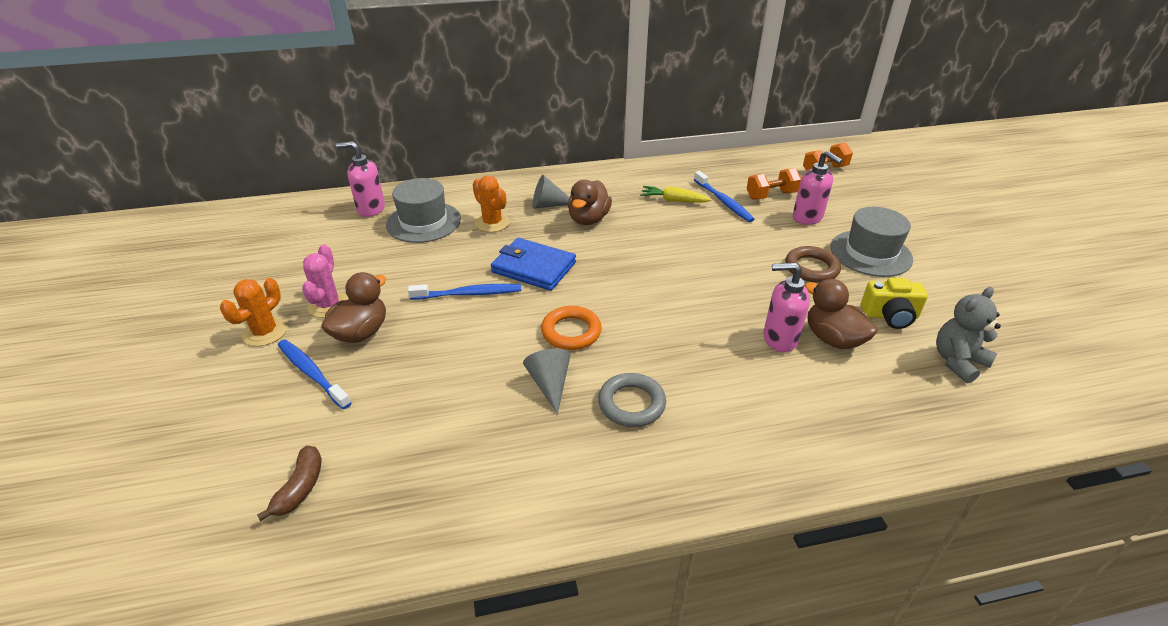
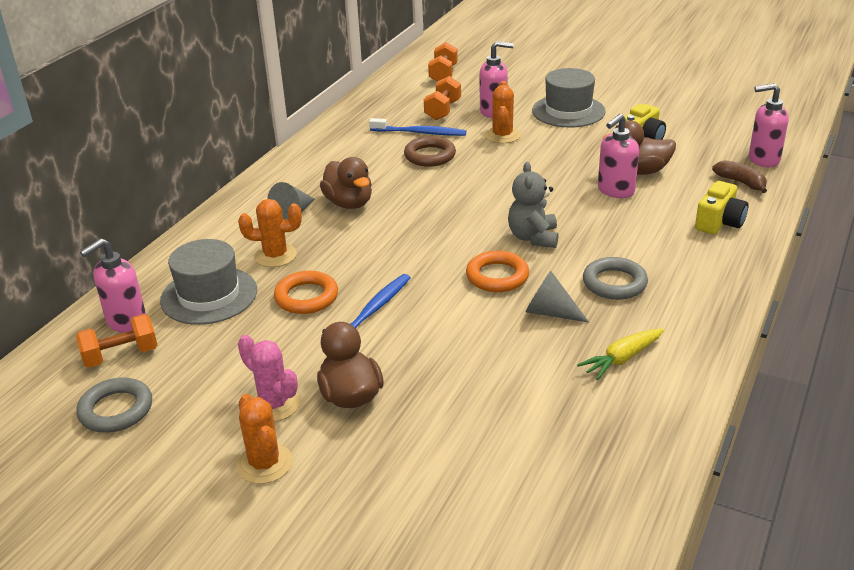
camera: 50 degrees left, 5 degrees down
(283, 250) = (116, 410): none -> grey ring
(300, 488) = (536, 497): brown banana -> brown banana (740, 182)
(312, 373) = (378, 447): blue toothbrush -> none
(336, 224) = (121, 355): none -> orange dumbbell
(457, 258) = (306, 297): none -> orange ring
(533, 267) = (381, 260): blue wallet -> none
(673, 200) = (384, 153): yellow carrot -> yellow carrot (622, 359)
(778, 239) = (502, 135): none -> orange cactus
(811, 268) = (555, 140): brown ring -> brown ring (430, 156)
(815, 432) = (719, 222): none -> yellow camera
(957, 361) = (710, 141): grey teddy bear -> grey teddy bear (533, 237)
(983, 416) = (763, 159): none -> pink soap dispenser

